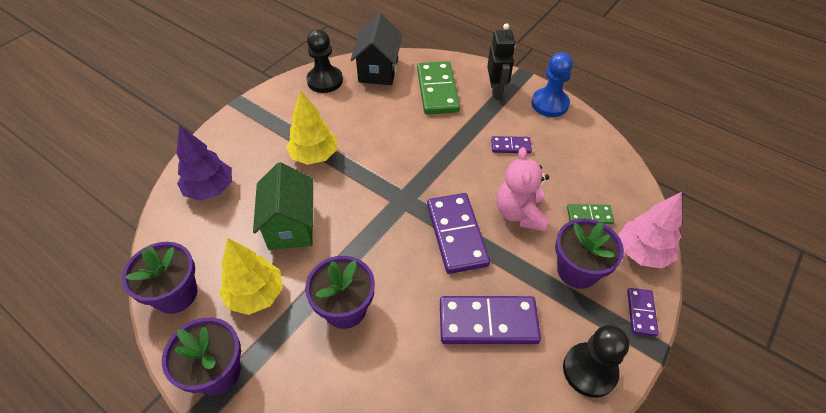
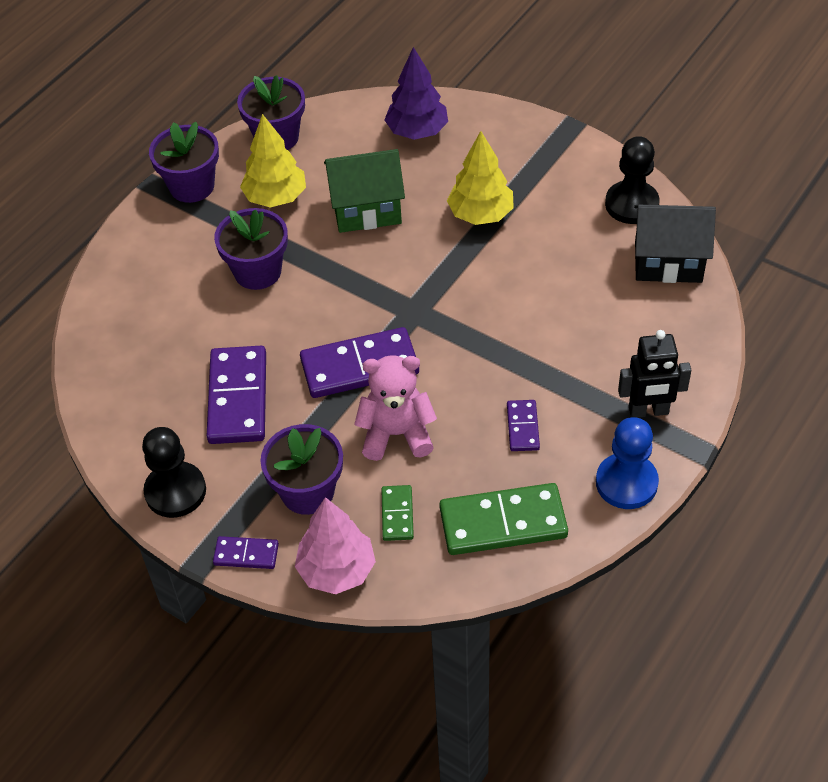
camera: 90 degrees right, 0 degrees up
(437, 90) = (634, 336): green domino -> green domino (503, 523)

